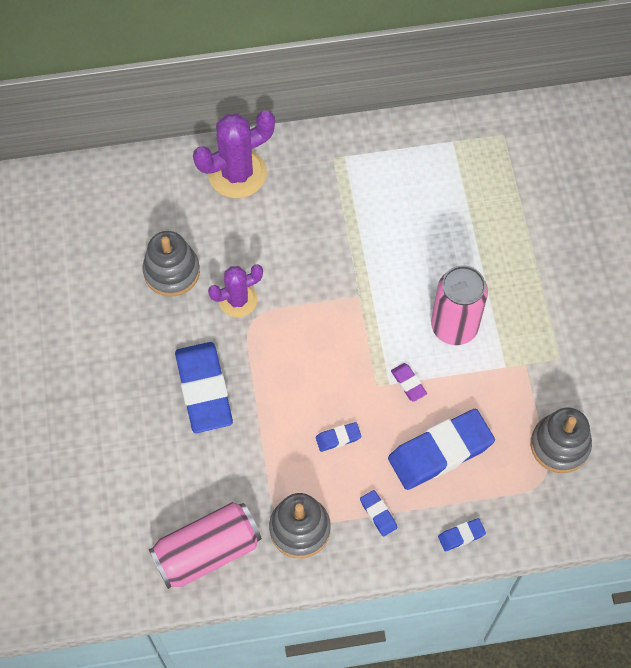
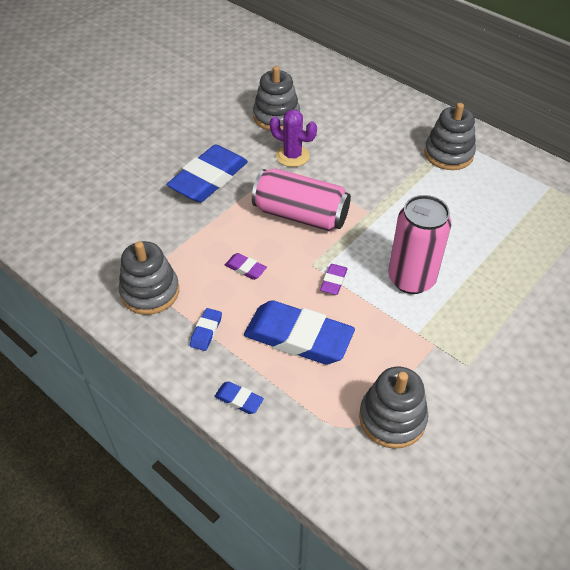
camera: 50 degrees right, 15 degrees down
(207, 551) = (86, 252): pink can -> pink can (300, 215)
(237, 173) = (380, 104): purple cactus -> none
(338, 438) = (245, 268): blue eraser -> purple eraser
(349, 178) = (448, 154): none -> grey stacking toy

